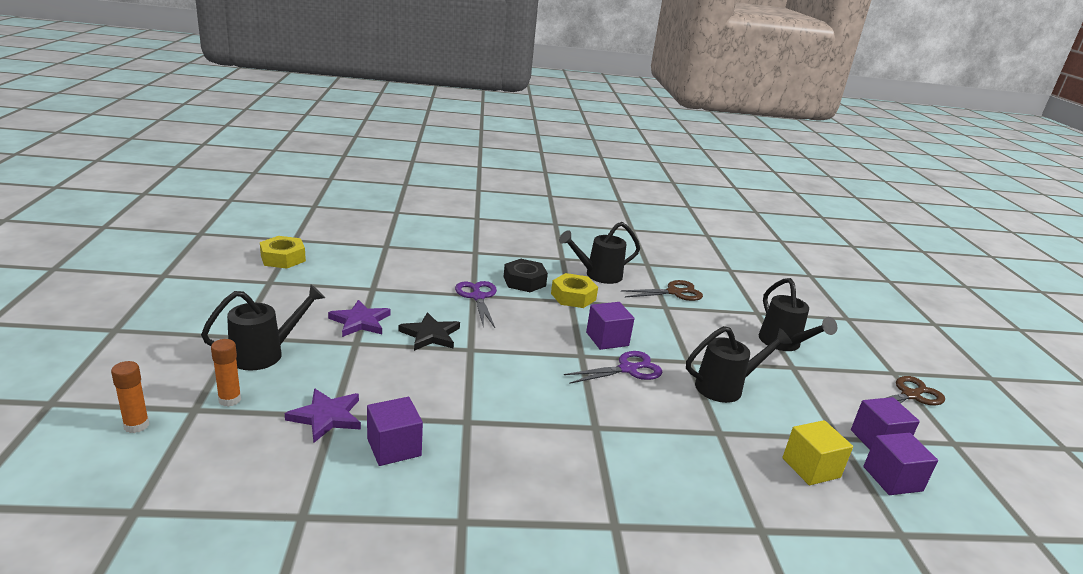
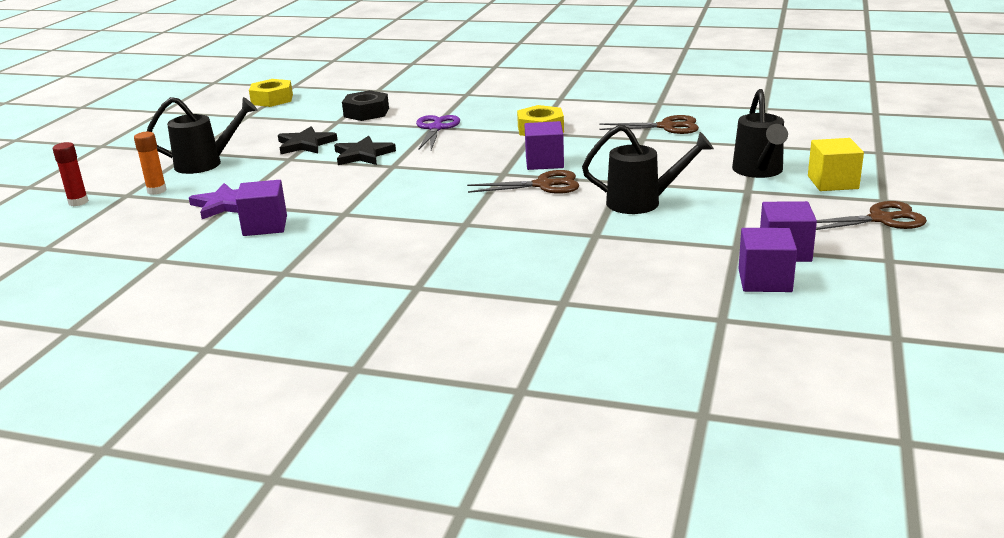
camera: 25 degrees right, 0 degrees up
(136, 425) = (78, 202): orange glue stick -> red glue stick
(360, 321) = (305, 144): purple star -> black star
(524, 281) = (497, 117): black nut -> black nut (366, 112)
(598, 275) = (588, 112): black watering can -> none
(628, 369) = (543, 185): purple scissors -> brown scissors
(811, 468) = (672, 266): yellow cube -> yellow cube (832, 182)

